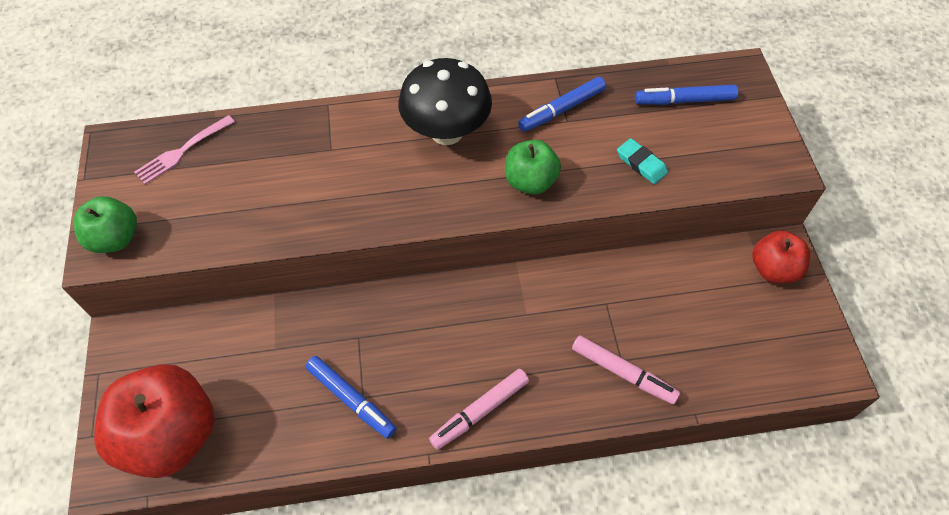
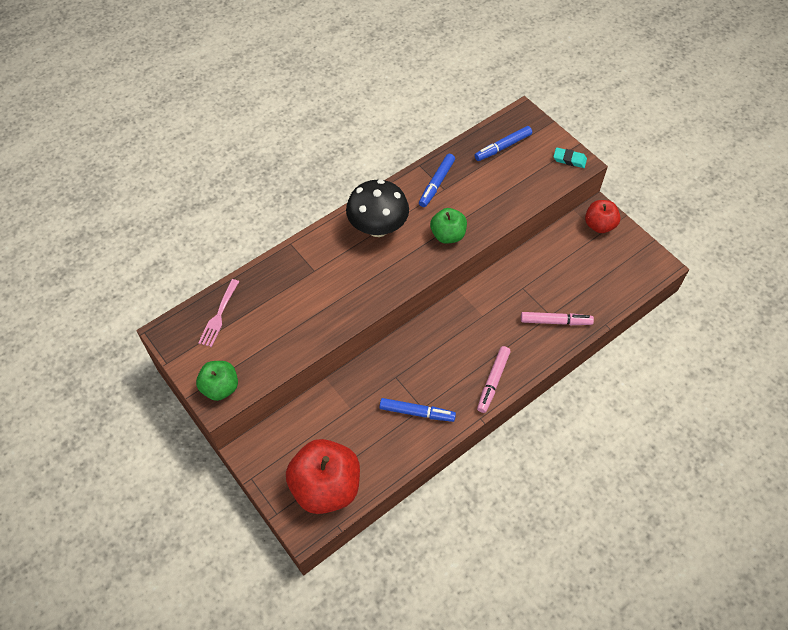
camera: 30 degrees left, 0 degrees up
(641, 164) = (502, 196): turquoise eraser -> turquoise eraser (569, 159)

